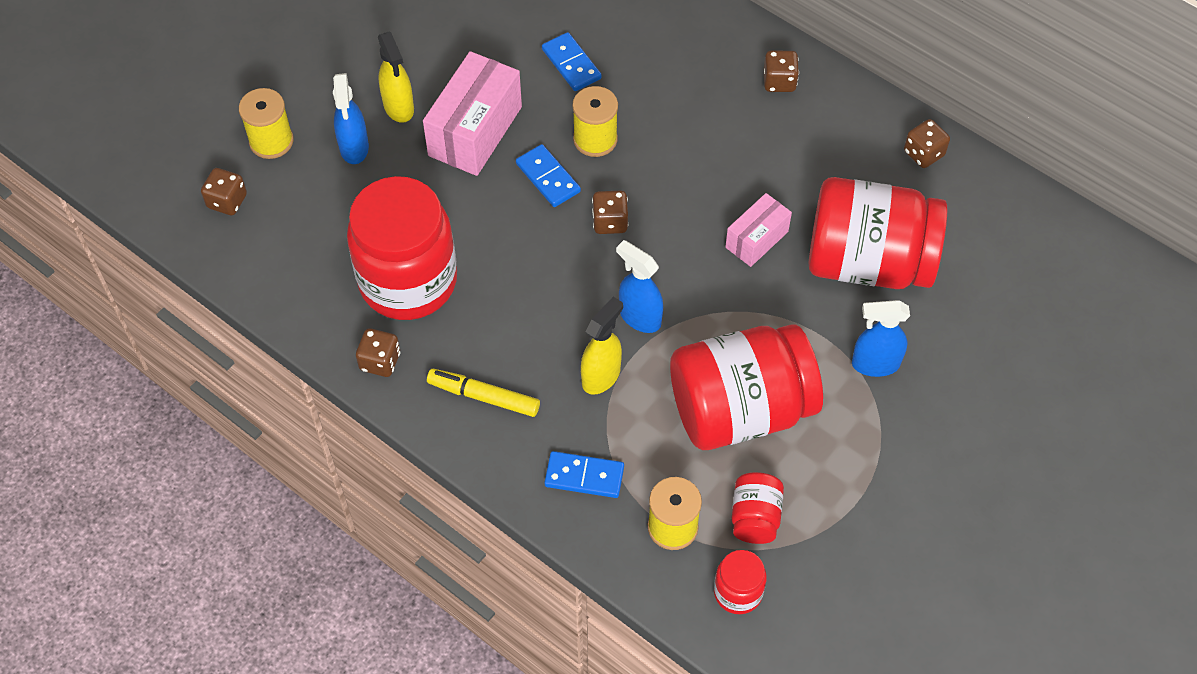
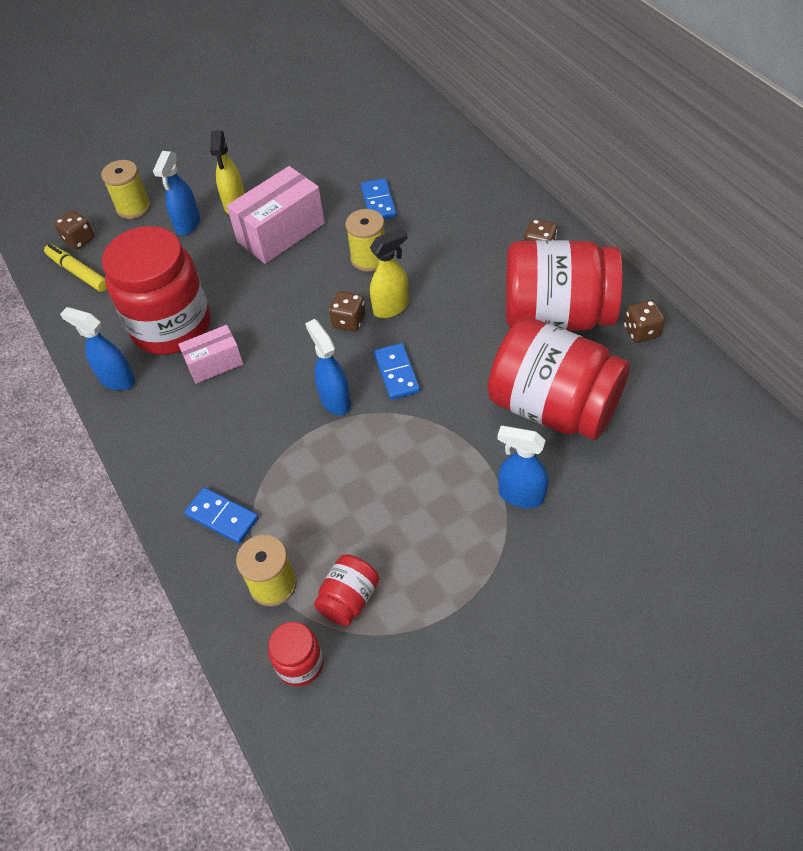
camera: 25 degrees right, 5 degrees down
(380, 361) = (117, 379): brown dice -> blue spray bottle
(484, 396) = (178, 428): yellow marker -> yellow marker (78, 272)
(548, 178) = (318, 277): blue domino -> blue domino (397, 373)
(601, 376) = (279, 438): yellow spray bottle -> yellow spray bottle (391, 307)
(740, 409) = (382, 500): red jar -> red jar (556, 315)
(756, 239) = (463, 364): pink box -> pink box (214, 364)

